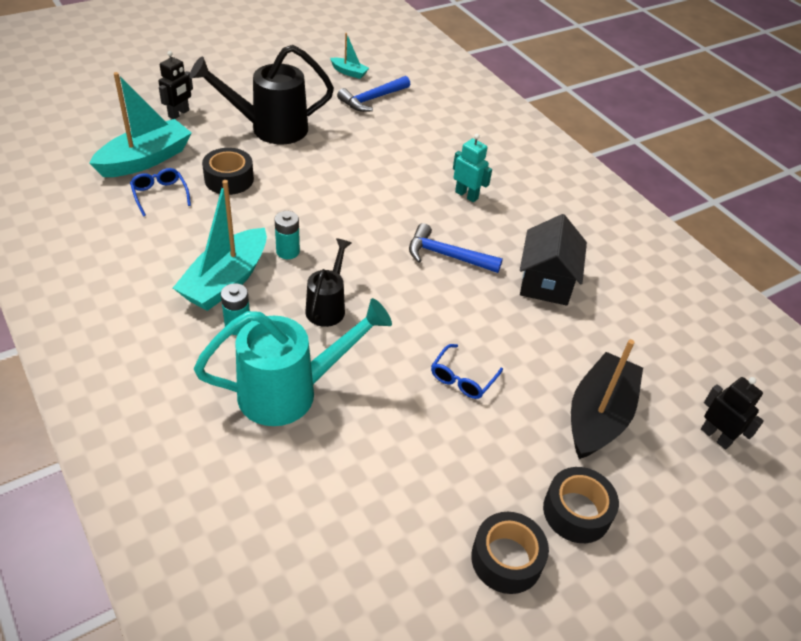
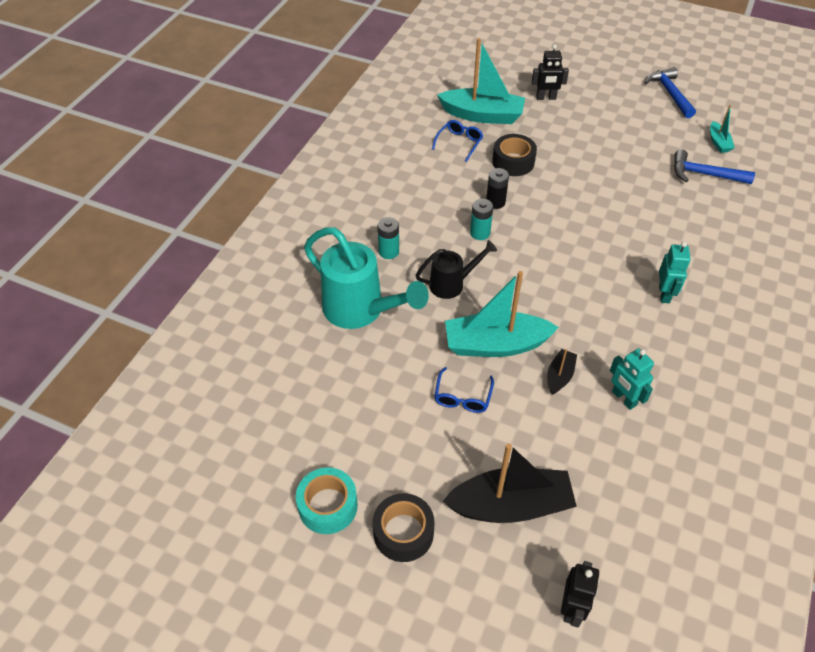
camera: 60 degrees right, 5 degrees up
(226, 281) = (420, 222): turquoise boat -> turquoise boat (495, 344)
(263, 219) = (495, 202): none -> black battery
(270, 128) = (591, 146): black watering can -> none
(447, 255) = (579, 320): blue hammer -> blue hammer (670, 93)
(462, 378) = (462, 397): blue glasses -> blue glasses turned 75 degrees counterclockwise
(493, 303) = (559, 376): none -> black boat
(506, 559) = (328, 506): black tape -> turquoise tape
(546, 282) = (623, 398): black house -> turquoise robot

